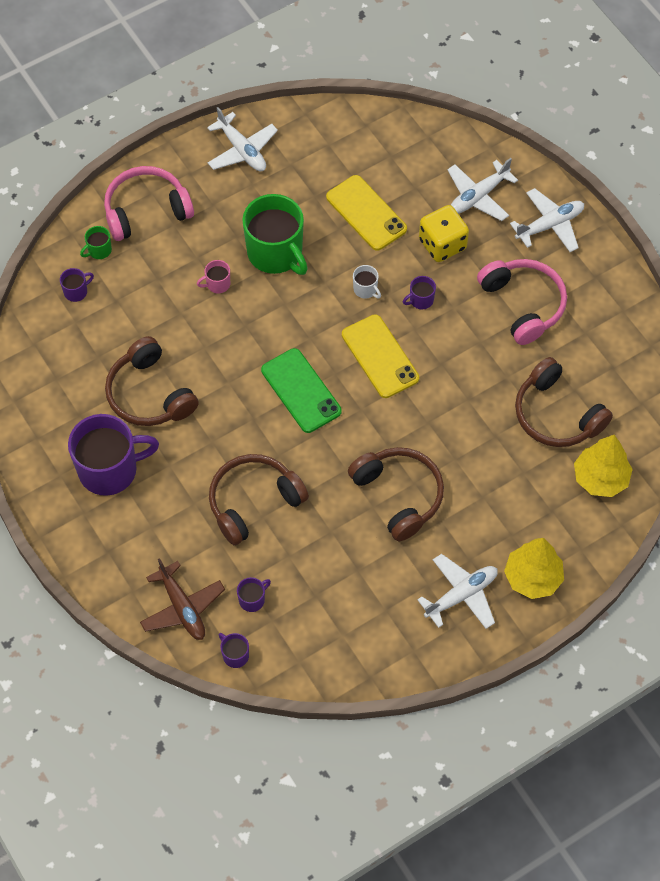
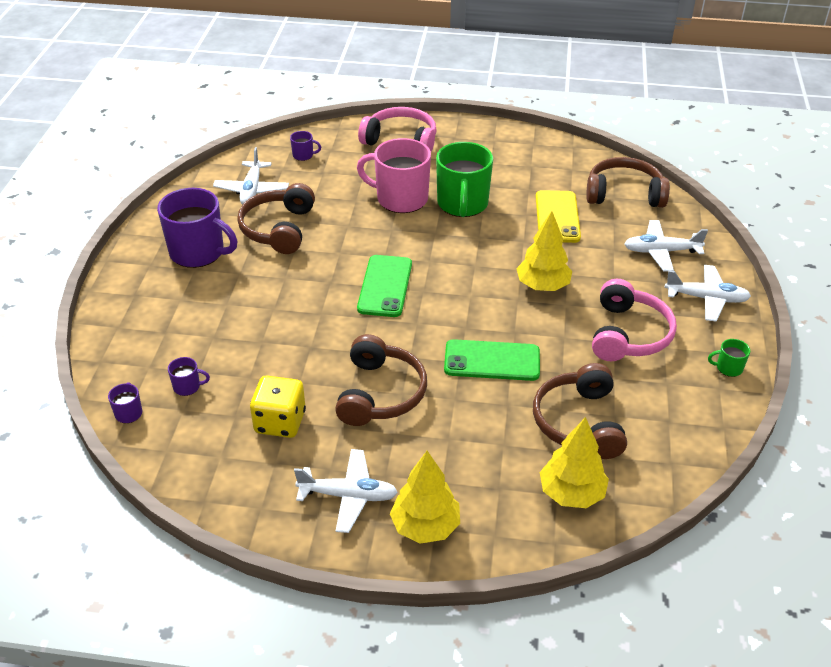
camera: 40 degrees right, 20 degrees down
(99, 250) = (345, 144): green mug -> green mug (728, 368)
(182, 607) = (135, 358): brown plane -> none
(217, 284) = (400, 199): pink mug -> pink mug, size x2.36
(242, 150) = (504, 143): white plane -> white plane (252, 190)
(253, 502) = (267, 329): brown headphones -> brown headphones (624, 194)
(365, 289) = (506, 257): white mug -> none
(380, 356) = (470, 300): yellow phone -> none
(420, 300) = (542, 286): purple mug -> yellow tree
(442, 244) = (598, 263): yellow dice -> yellow dice (280, 422)
(449, 404) = (492, 361): none -> green phone

